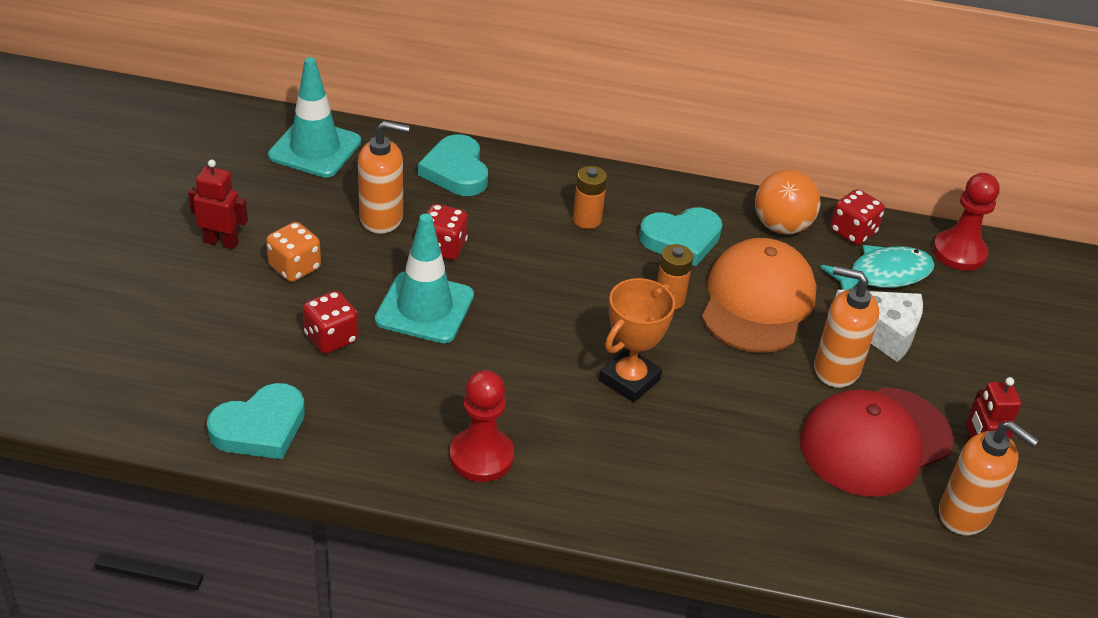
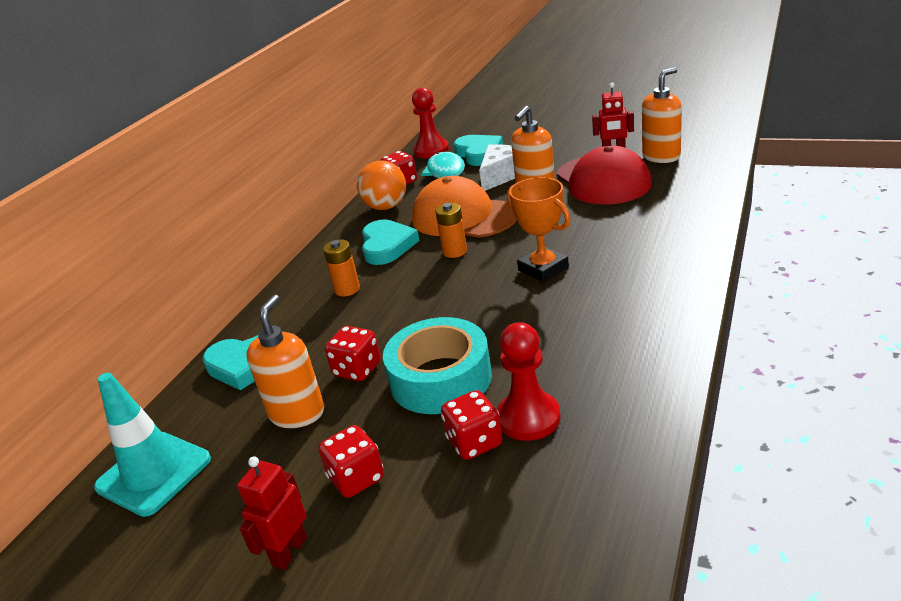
camera: 70 degrees left, 10 degrees down
(260, 427) = (608, 491): turquoise heart -> turquoise heart (479, 153)
(295, 268) = (356, 478): orange dice -> red dice
(424, 308) = (440, 378): turquoise traffic cone -> turquoise tape
(481, 456) = (634, 339): red pawn -> red pawn (528, 418)

